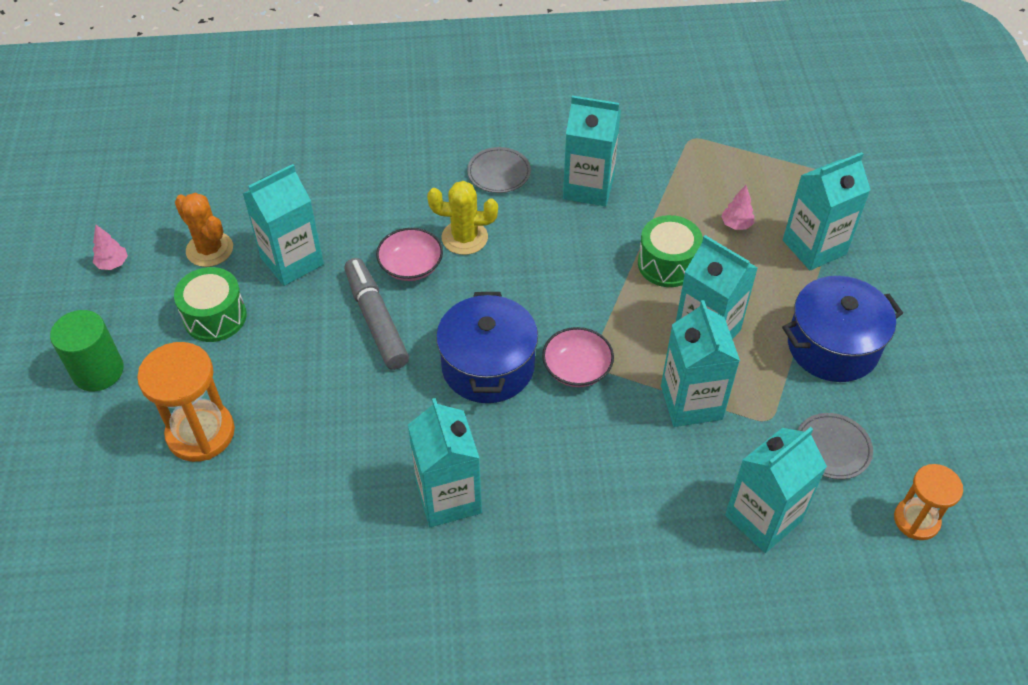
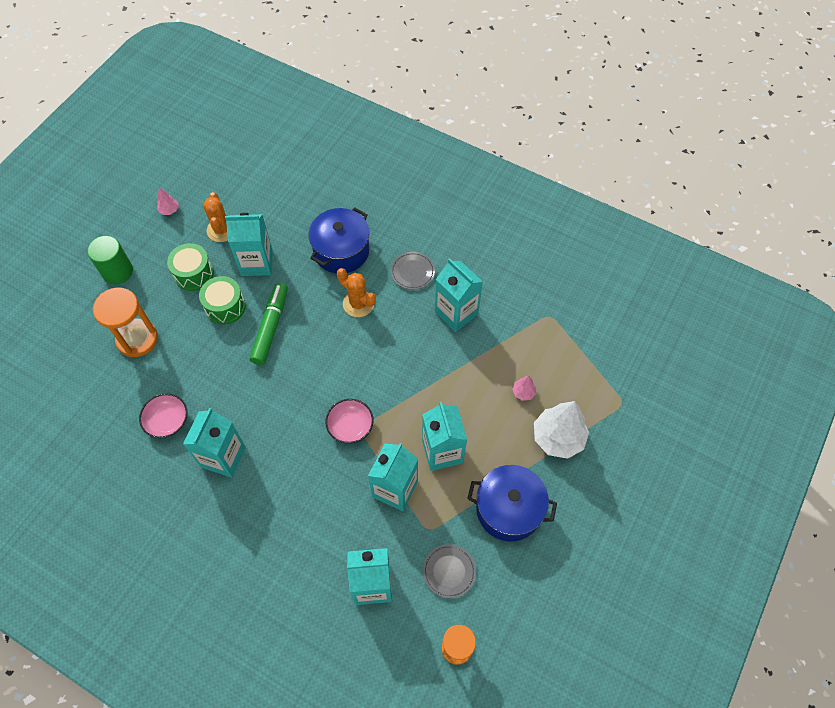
camera: 35 degrees right, 10 degrees up
(376, 320) = (271, 327): grey marker -> green marker
(411, 266) = (315, 304): pink bowl -> pink bowl (167, 421)
(464, 238) = (358, 304): yellow cactus -> orange cactus
(488, 366) = (305, 393): blue pot -> blue pot (341, 251)
(667, 264) = (458, 393): green drum -> green drum (225, 307)
(814, 247) = (558, 438): turquoise carton -> white tree

